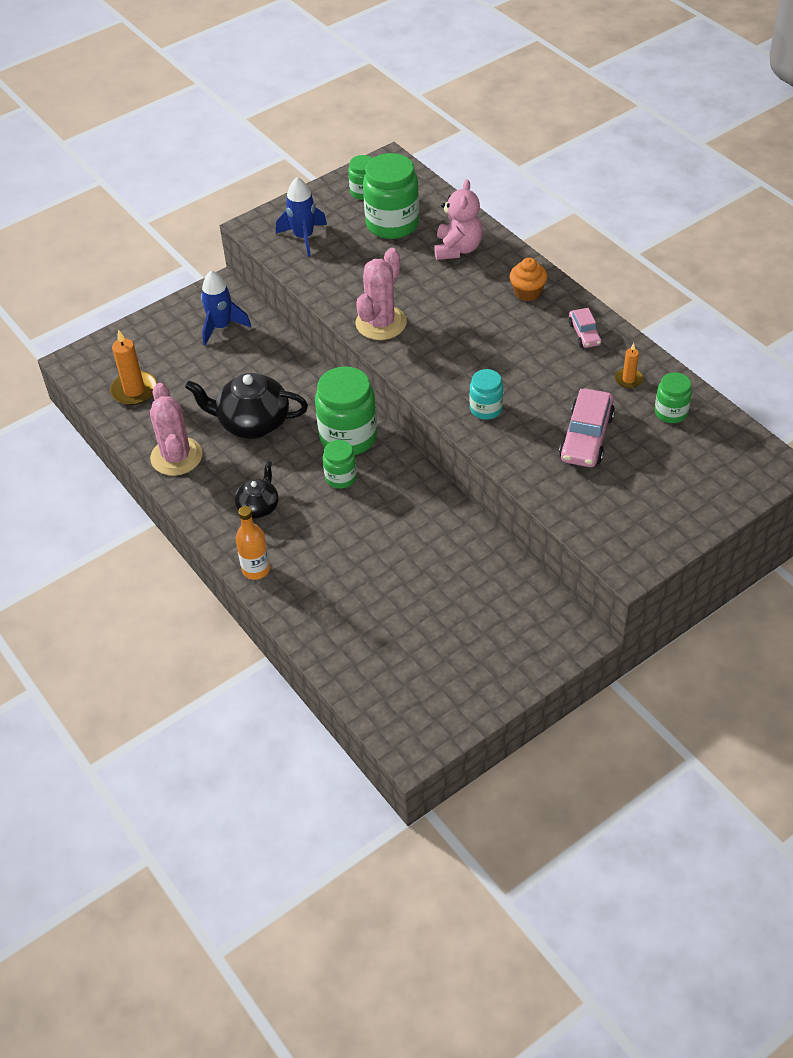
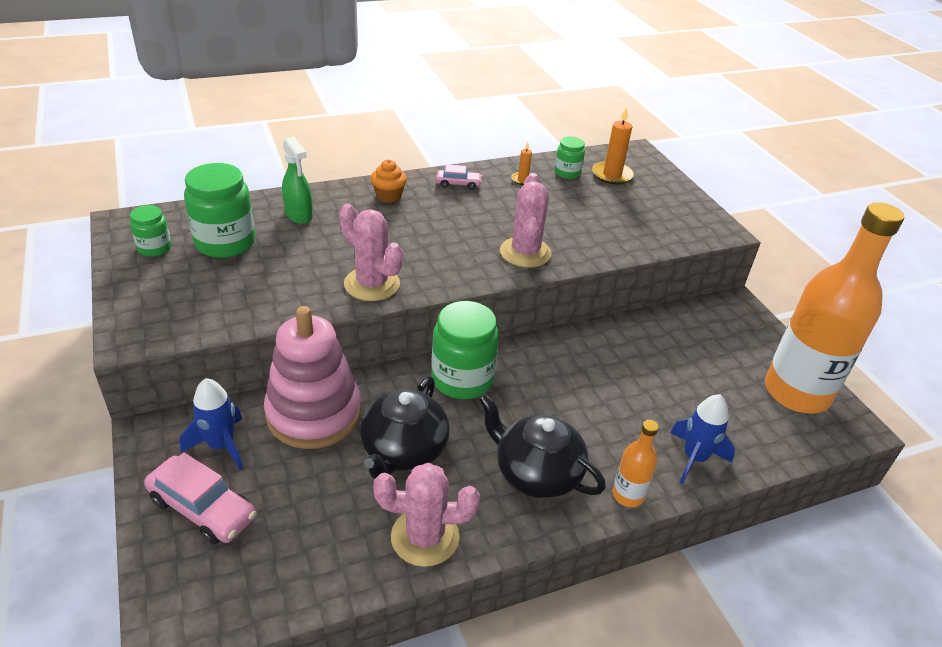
camera: 80 degrees left, 10 degrees down
(134, 390) = (278, 562): orange candle -> orange candle (612, 175)
(258, 507) = (536, 473): black teapot -> black teapot, size x1.75
(271, 362) = (314, 413): none -> pink stacking toy
(303, 237) = (188, 305): blue rocket -> blue rocket (694, 458)
(341, 477) = (517, 398): green jar -> none
(444, 694) = (796, 392): none -> orange bottle
(458, 249) = (299, 215): pink teddy bear -> green spray bottle
(486, 409) = (525, 252): turquoise jar -> pink cactus
(586, 437) = (580, 214): pink car -> pink car (202, 508)

